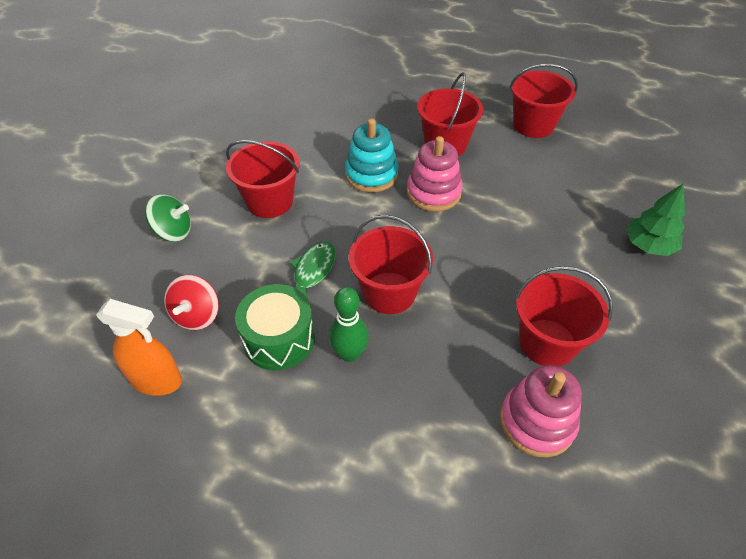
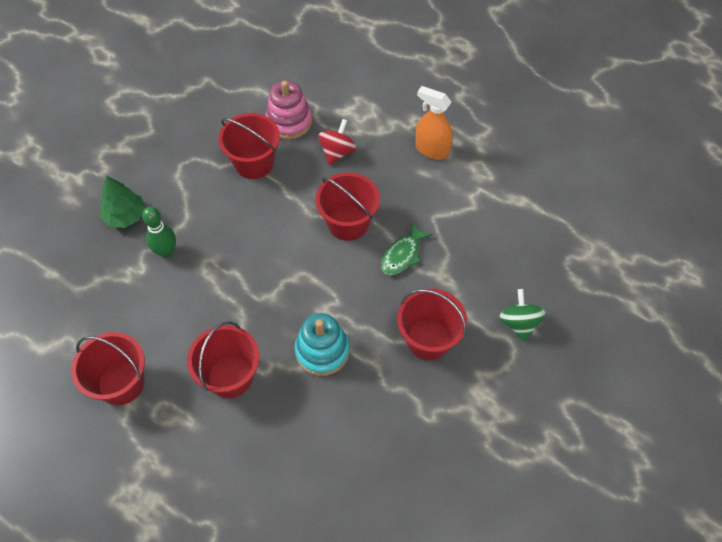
camera: 165 degrees left, 10 degrees up
(157, 380) = (523, 196): orange spray bottle -> orange spray bottle (431, 149)
(173, 232) = (519, 323): green spinning top -> green spinning top turned 60 degrees clockwise
(197, 315) = (496, 237): red spinning top -> red spinning top (337, 152)
(279, 339) = (437, 206): green drum -> none
(349, 354) = (390, 185): green bowling pin -> green bowling pin (166, 251)
(433, 193) = (272, 313): pink stacking toy -> none

